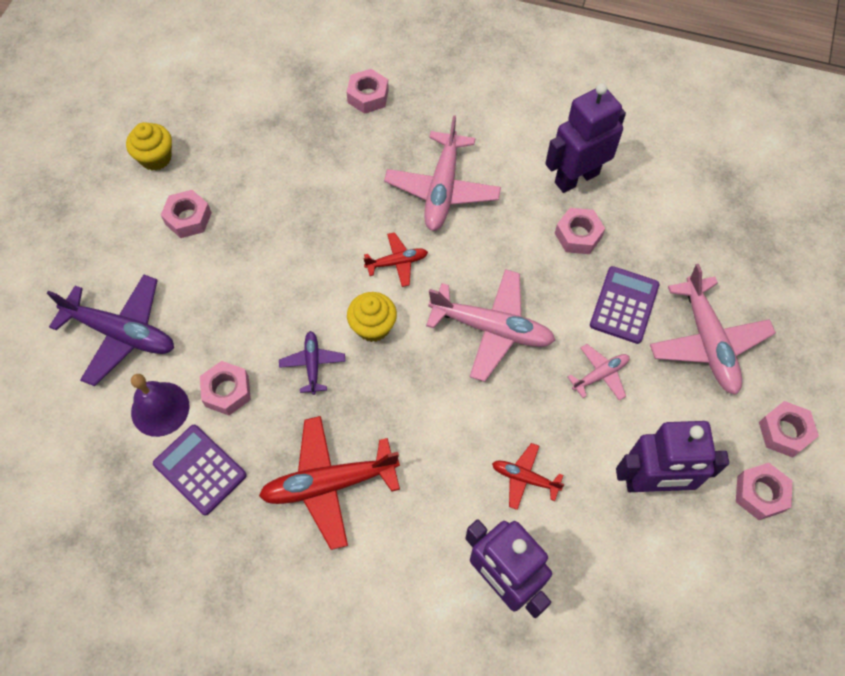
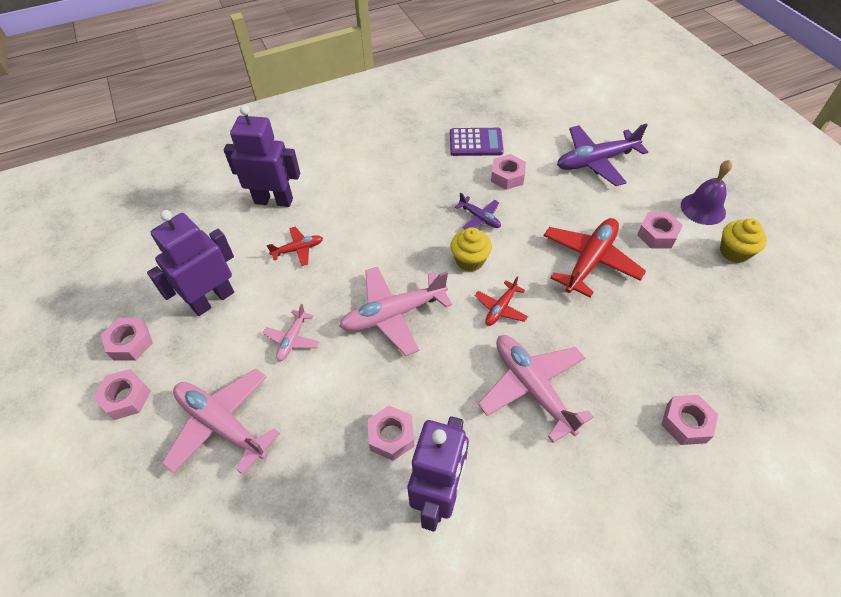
camera: 140 degrees right, 10 degrees down
(160, 409) = (528, 149): purple bell -> purple bell (703, 208)
(329, 484) = (405, 178): red plane -> red plane (590, 261)
(624, 305) = (309, 404): purple calculator -> none

